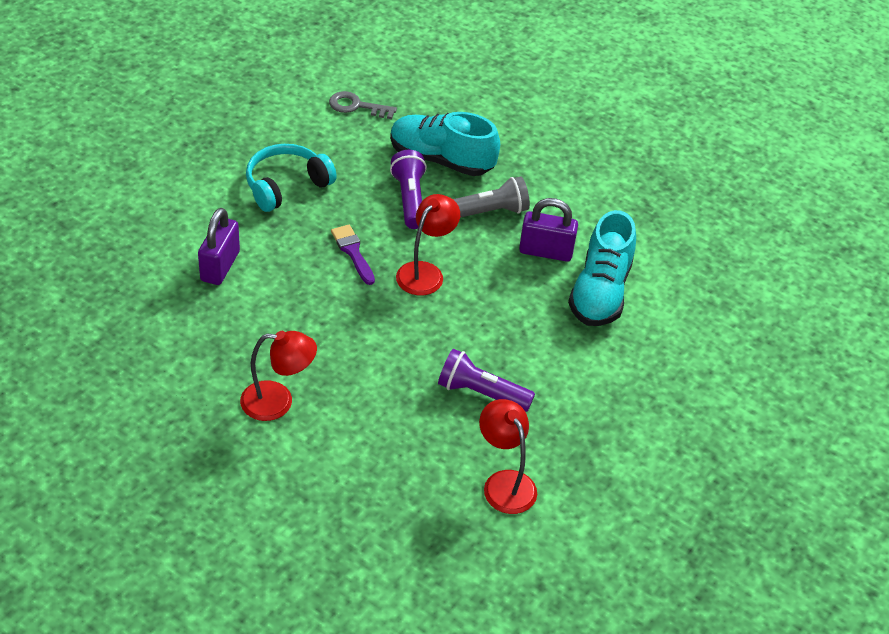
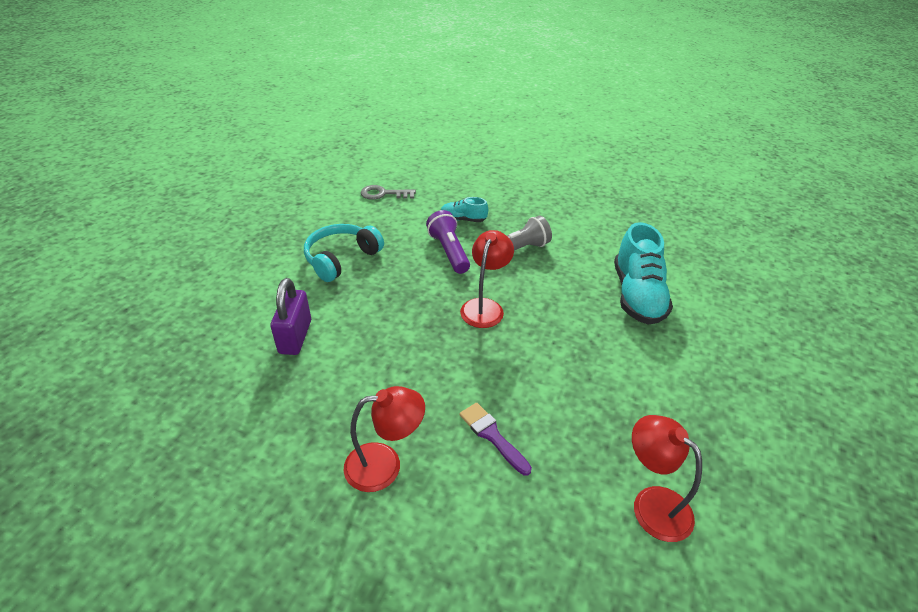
camera: 10 degrees left, 5 degrees down
(353, 252) = (415, 302): purple brush -> purple brush (492, 435)
(441, 160) = (463, 219): turquoise shoe -> turquoise shoe, size x0.51
(481, 393) = (582, 408): purple flashlight -> none
(545, 251) = (576, 272): purple padlock -> none

